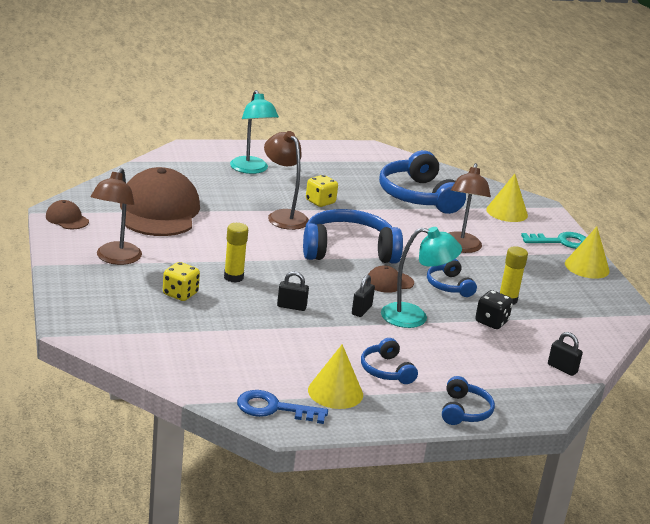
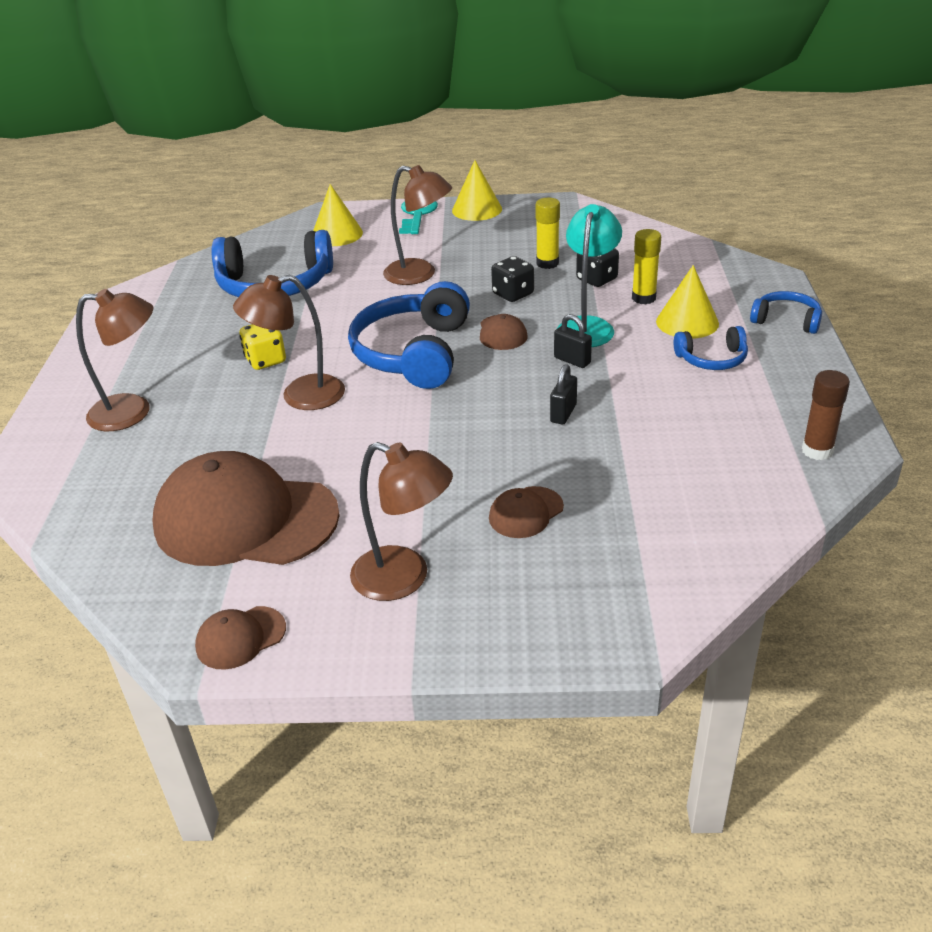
camera: 70 degrees left, 10 degrees up
(180, 294) = (526, 512): yellow dice -> brown cap
(233, 277) = (478, 457): yellow glue stick -> yellow glue stick (643, 298)
(251, 169) = (133, 412): turquoise lamp -> brown lamp
(274, 408) = (817, 451): blue key -> brown glue stick
(335, 392) = (768, 400): yellow cone -> yellow cone (687, 322)
(449, 285) = (513, 294): blue headphones -> black dice
(562, 368) = (689, 254): black padlock -> none

